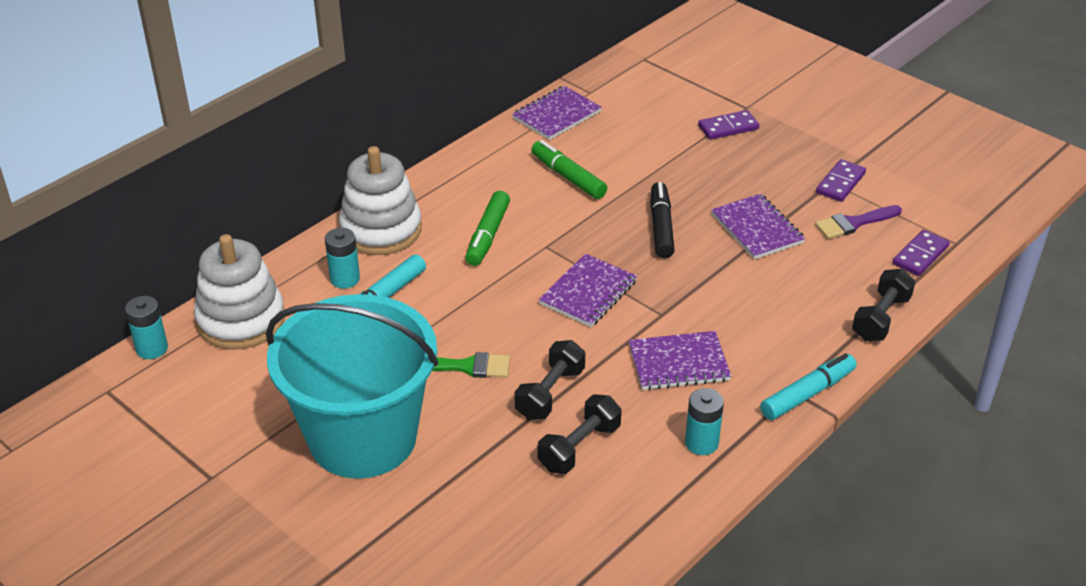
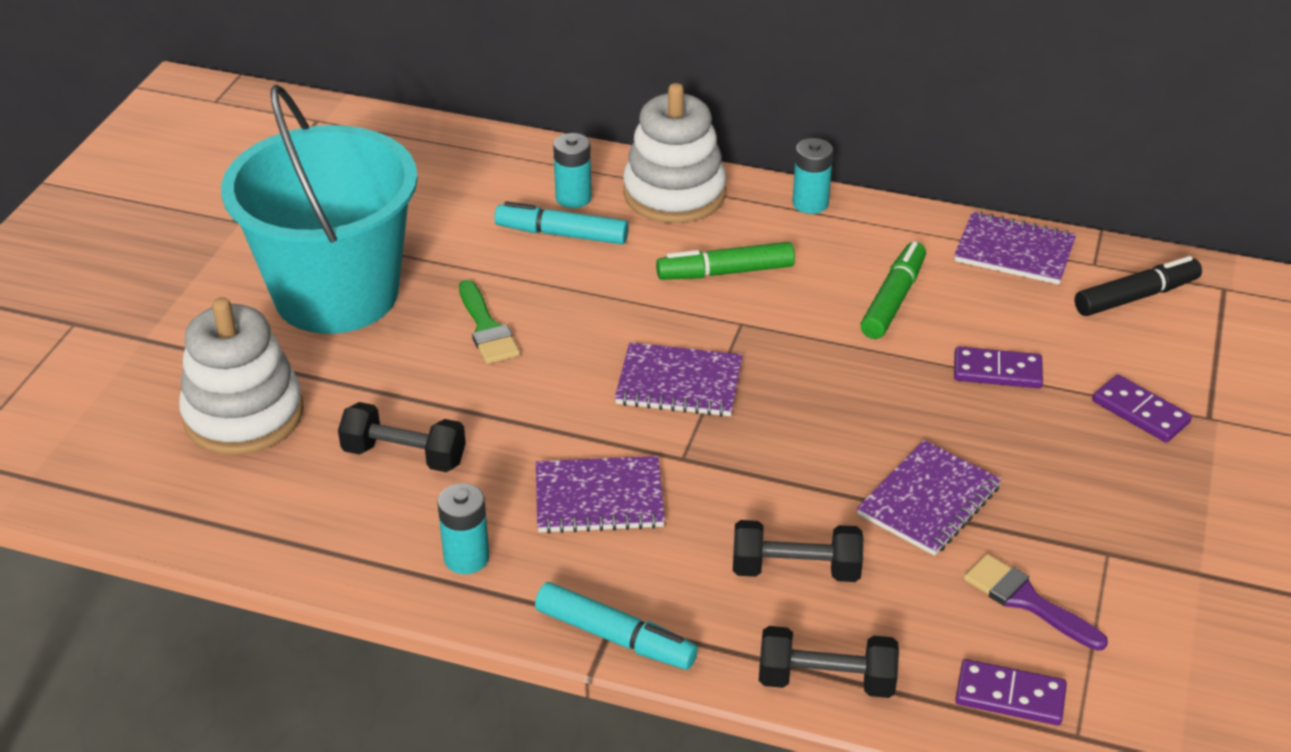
camera: 65 degrees right, 0 degrees up
(152, 348) = (389, 121): turquoise battery -> turquoise battery (810, 203)
(241, 320) = (463, 157): white stacking toy -> white stacking toy (244, 414)
(550, 393) = (481, 406): black dumbbell -> black dumbbell (795, 570)
(661, 227) = (858, 409): black marker -> black marker (1136, 297)
(679, 363) = (599, 498): purple notebook -> purple notebook turned 60 degrees counterclockwise
(840, 183) = (1114, 563): purple domino -> purple domino (997, 371)

